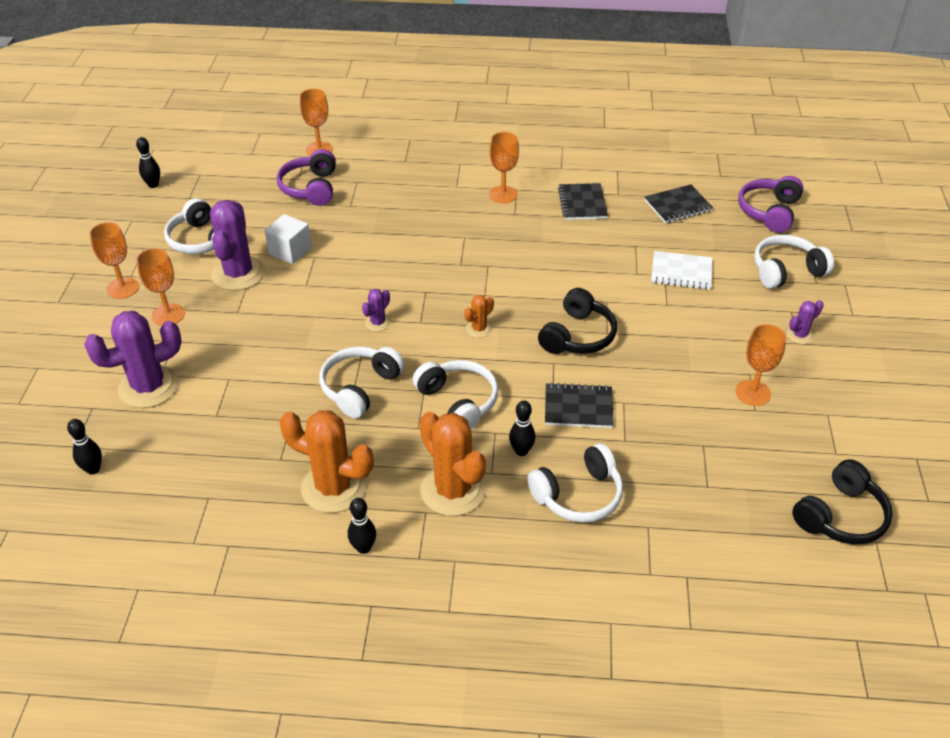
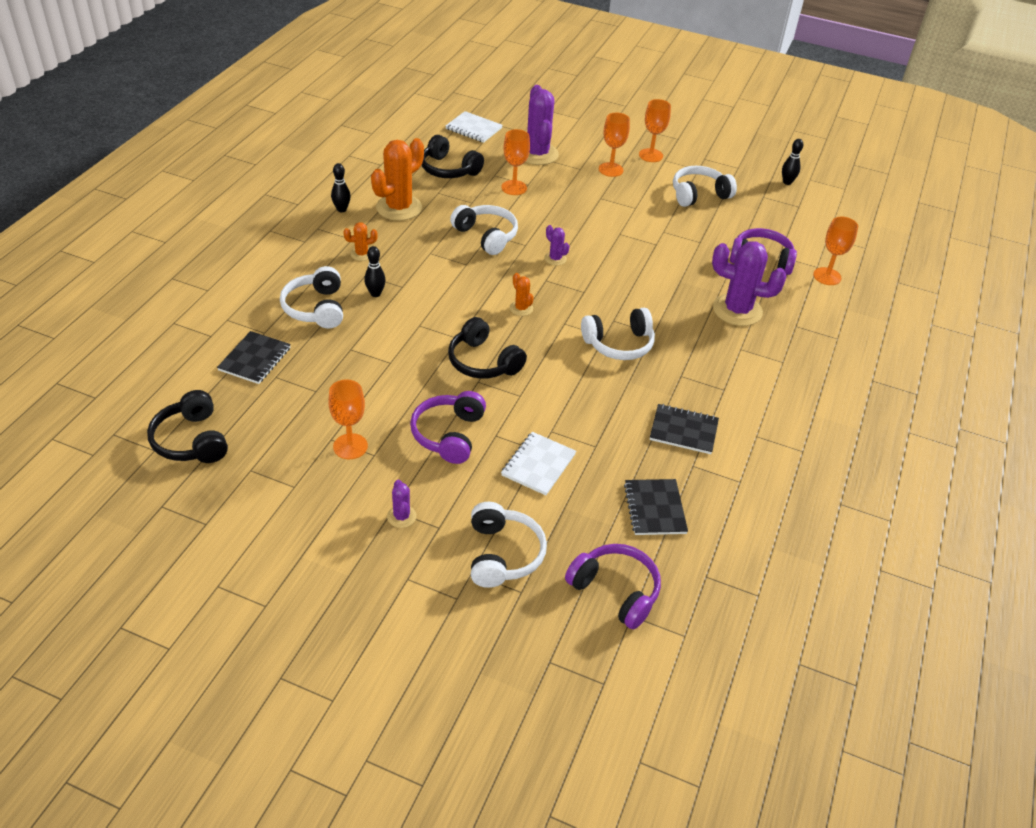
camera: 105 degrees right, 0 degrees up
(93, 469) = (474, 128): black bowling pin -> white notebook
(217, 465) = (448, 169): none -> black headphones
(238, 273) = (648, 205): purple cactus -> purple cactus (737, 310)
(290, 251) = (668, 233): white cube -> none
(453, 490) = (361, 254): orange cactus -> orange cactus, size x0.47
(458, 402) = (444, 277): white headphones -> white headphones (619, 344)
(503, 194) = (716, 377): orange goblet -> orange goblet (514, 188)
(578, 407) = (400, 335): black notebook -> black notebook (255, 359)
(688, 333) = (449, 435): none -> purple headphones

